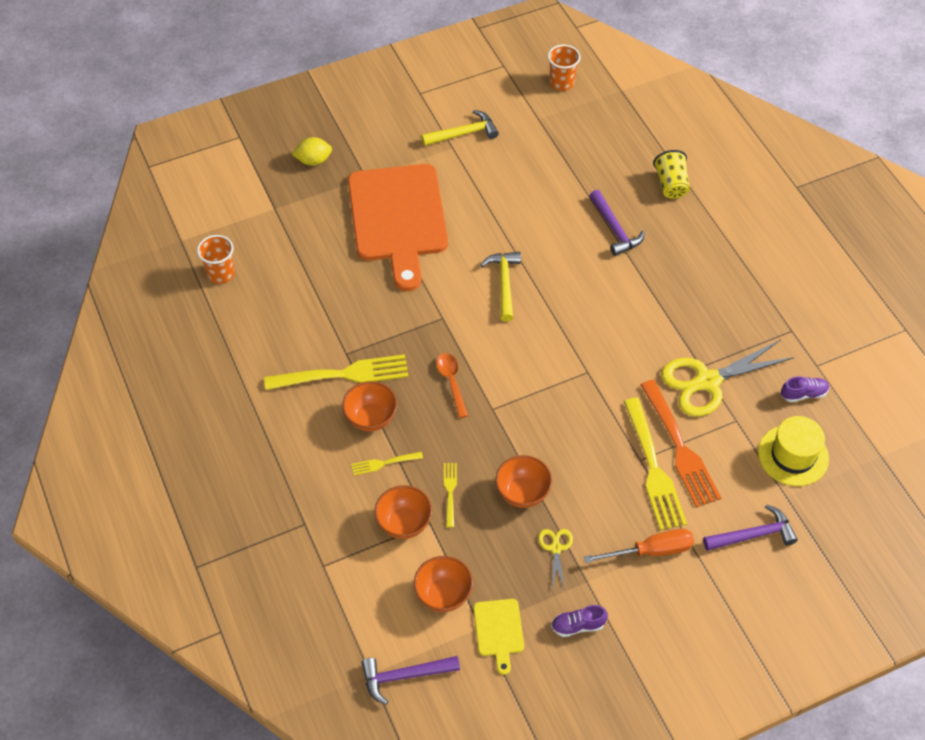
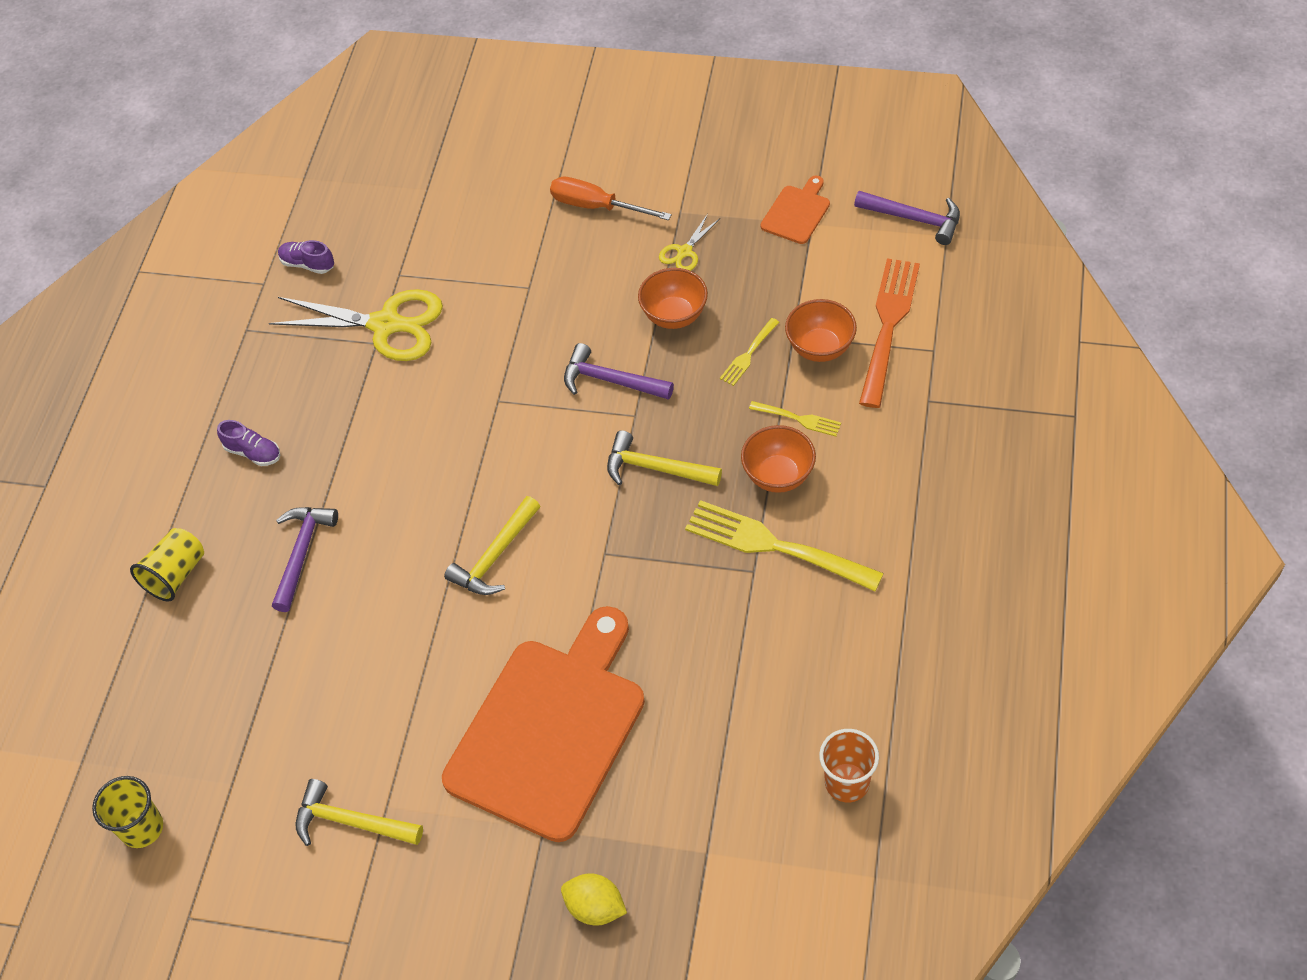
camera: 140 degrees left, 0 degrees up
(443, 594) = (827, 266): orange bowl -> none
(452, 382) = (655, 468): orange spoon -> yellow hammer
(499, 631) = (797, 212): yellow cutting board -> orange cutting board
(561, 83) = (142, 828): orange cup -> yellow cup
(578, 625) = (719, 182): purple shoe -> purple shoe (253, 452)
(653, 468) = (524, 274): yellow fork -> none
(679, 447) = (479, 279): orange fork -> orange fork (888, 327)
(753, 535) = (490, 174): purple hammer -> purple hammer (611, 380)
(793, 455) = (381, 217): yellow hat -> none

